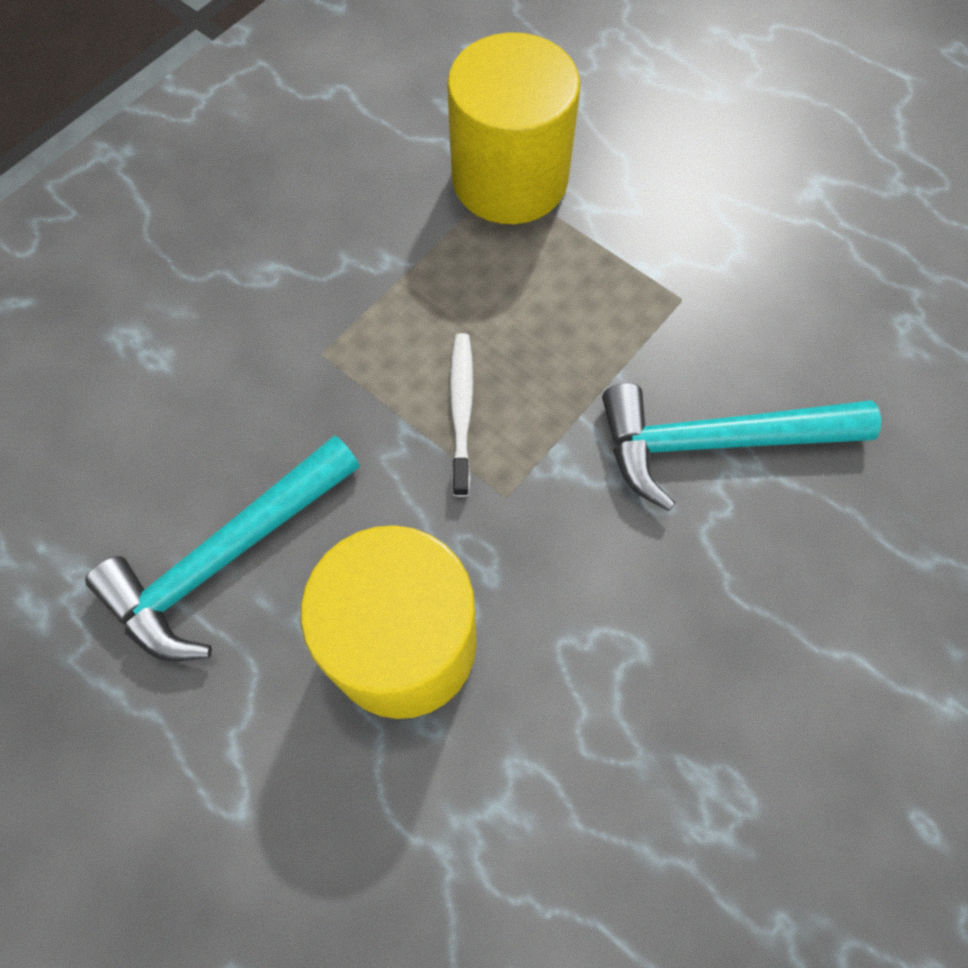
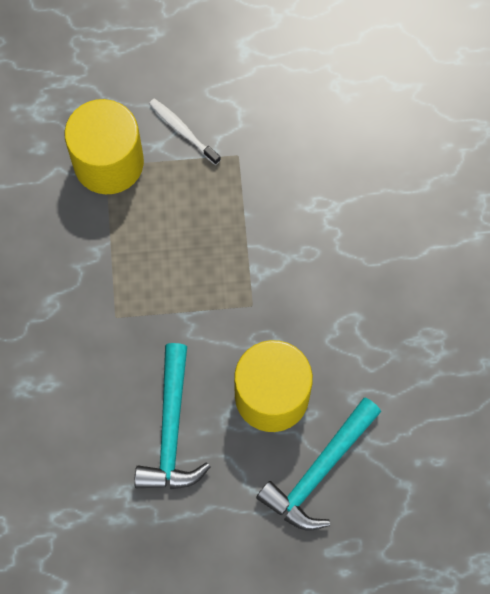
camera: 45 degrees left, 5 degrees up
(461, 410) = (199, 287): white toothbrush -> white toothbrush (183, 131)
(715, 442) = (309, 208): turquoise hammer -> turquoise hammer (319, 472)

